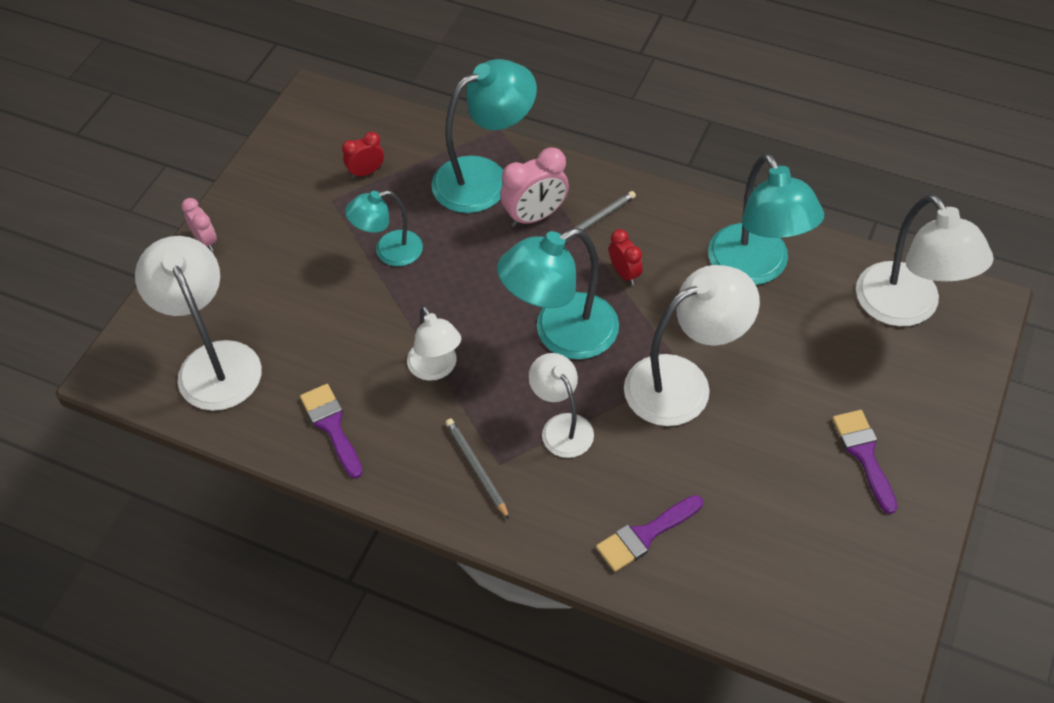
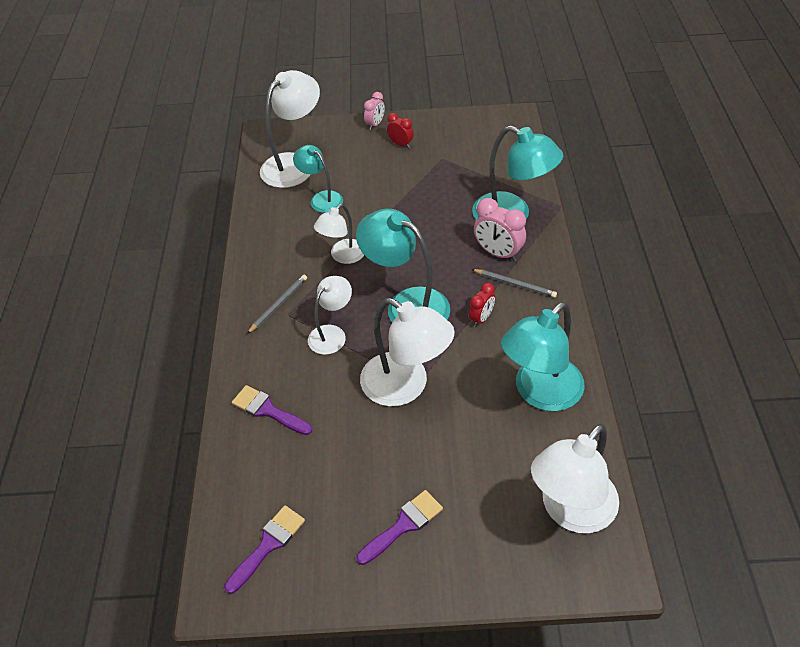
camera: 65 degrees right, 5 degrees down
(331, 426) = (276, 229): purple brush -> purple brush (268, 545)
(366, 172) = (474, 163): red clock -> red clock (400, 144)
(389, 251) = (419, 198): turquoise lamp -> turquoise lamp (321, 198)

